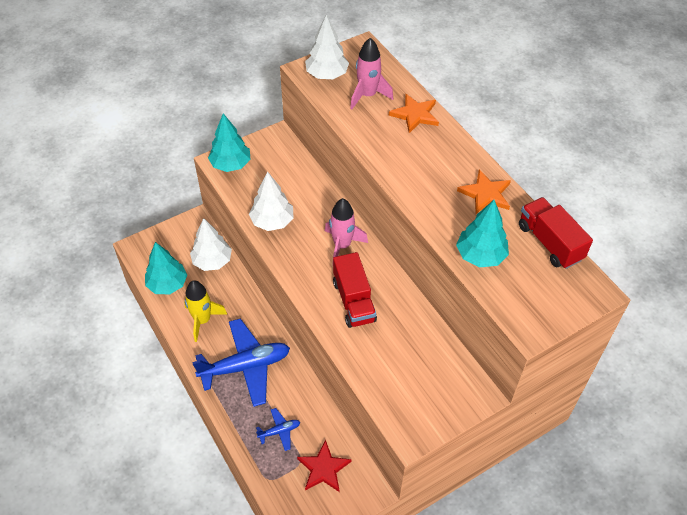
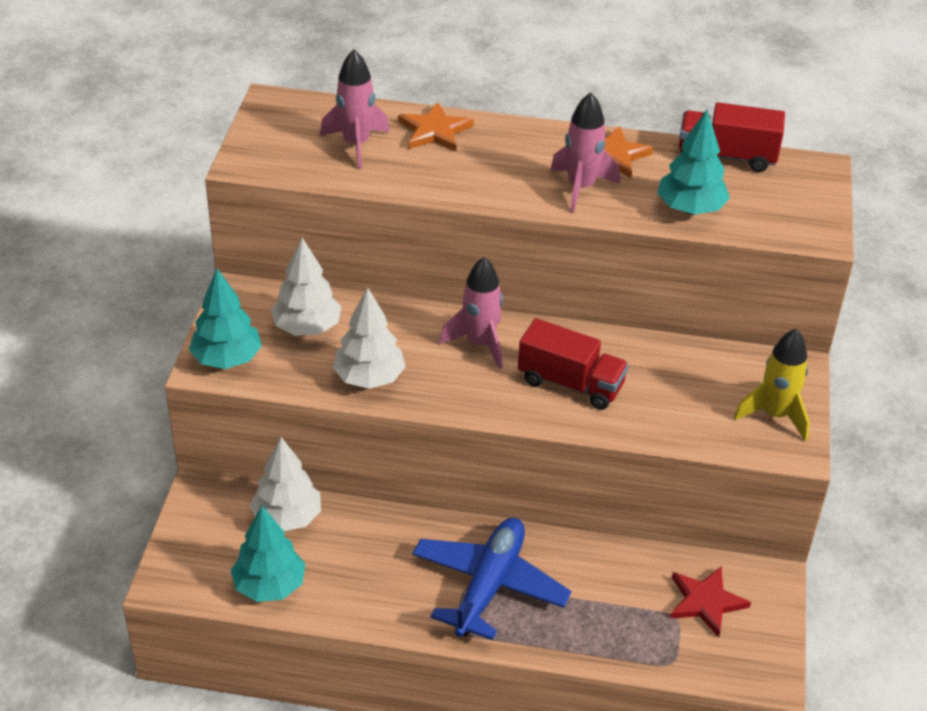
camera: 50 degrees left, 10 degrees down
(202, 320) = (370, 585): yellow rocket -> yellow rocket (775, 415)
(279, 431) = (616, 611): blue plane -> none
(327, 75) = (278, 153): white tree -> white tree (307, 328)
(440, 199) = (581, 188): none -> pink rocket

